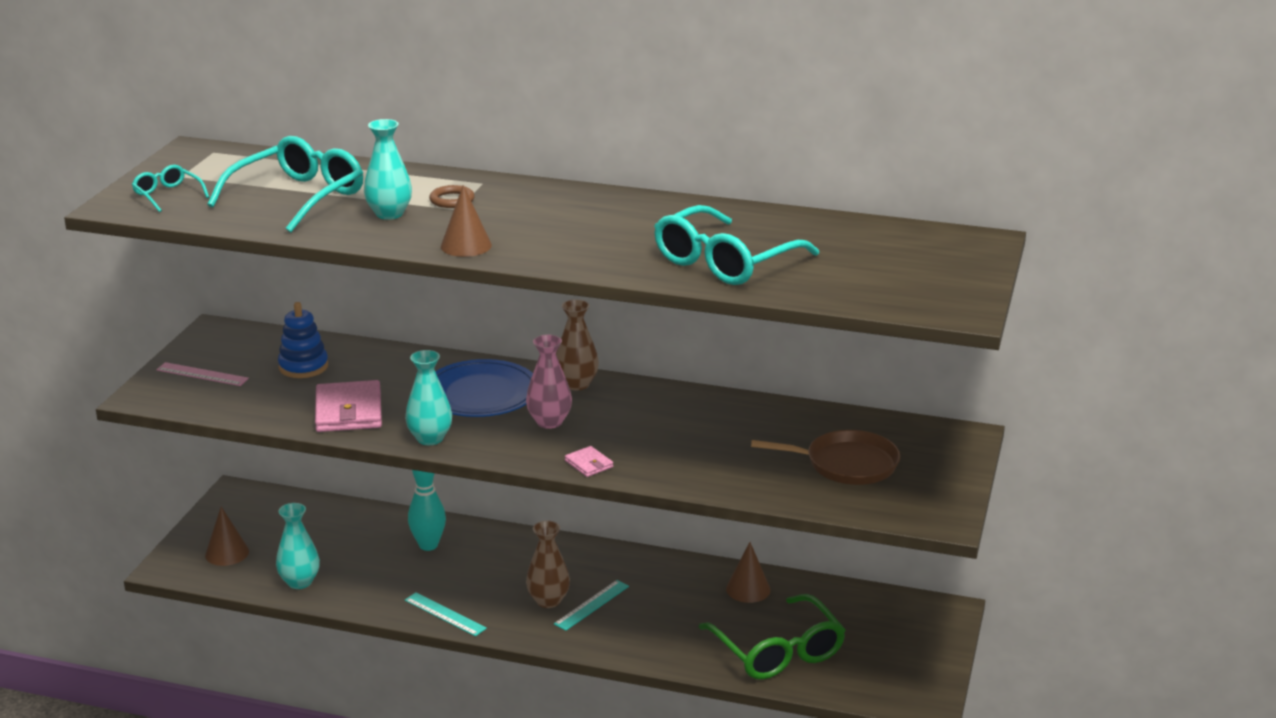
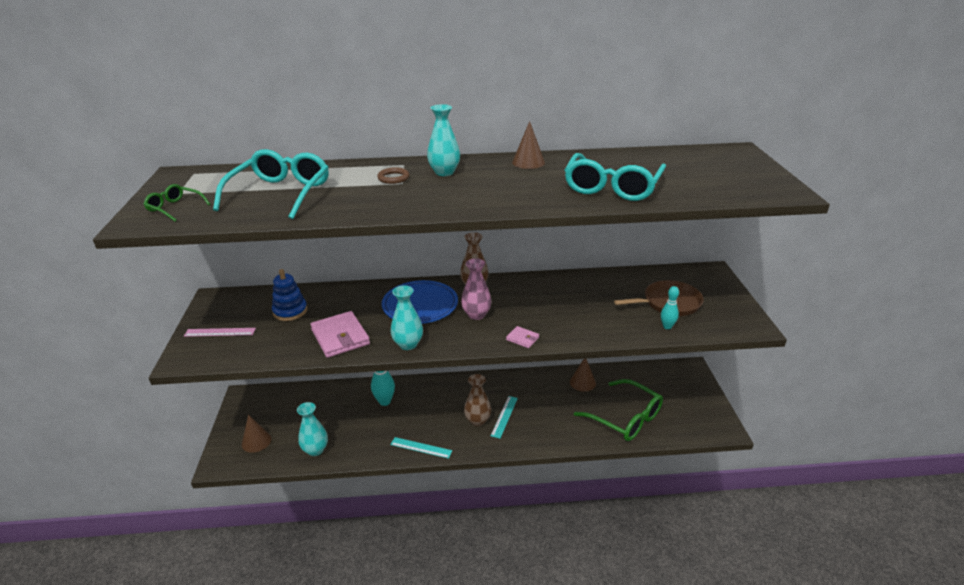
camera: 20 degrees left, 5 degrees up
(167, 195) = (175, 208): turquoise glasses -> green glasses
(389, 214) = (357, 194): turquoise vase -> turquoise vase (444, 172)
(466, 246) = (431, 206): brown cone -> brown cone (528, 162)
(811, 493) = (667, 326): none -> turquoise bowling pin

